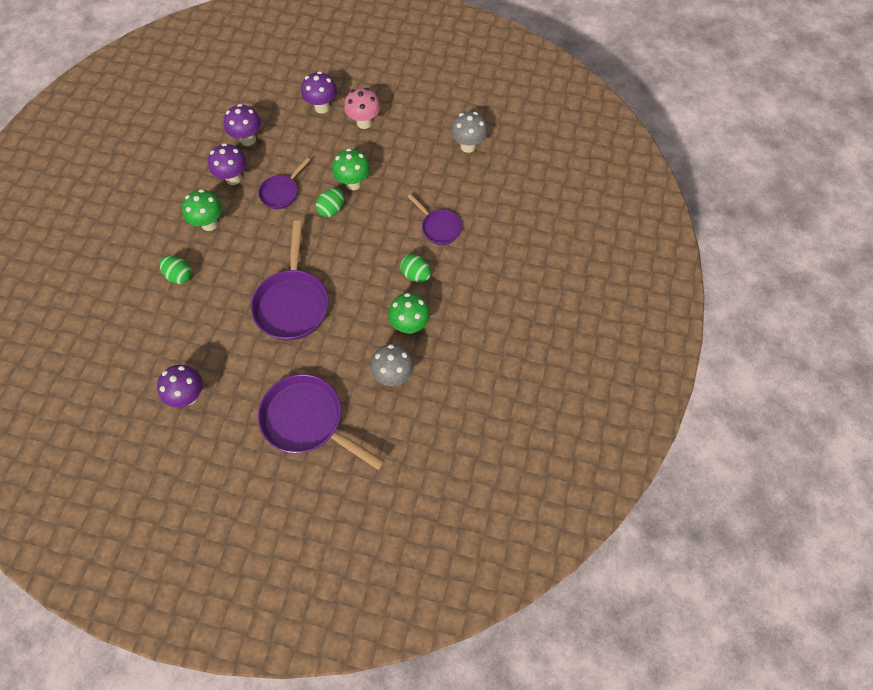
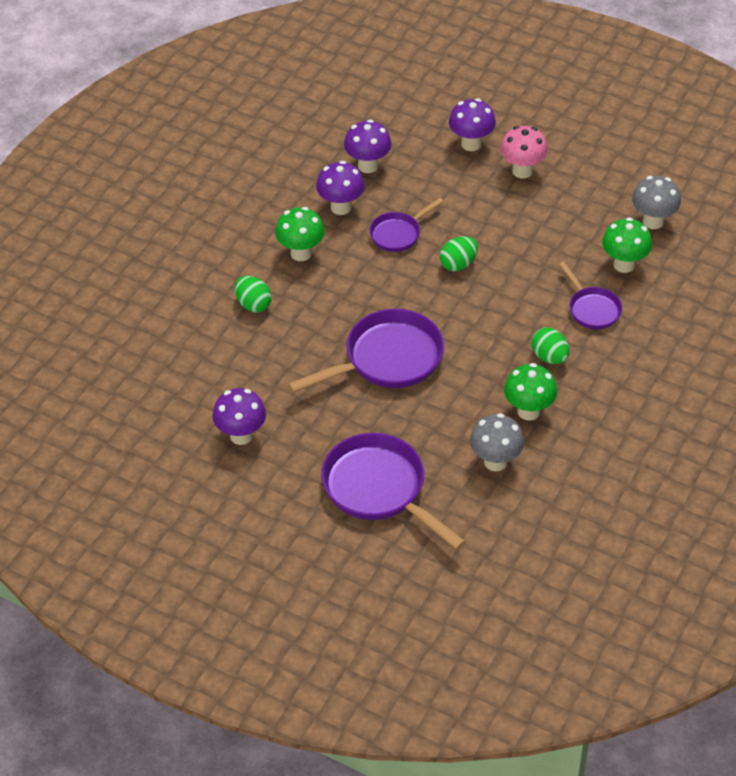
camera: 15 degrees right, 15 degrees down
(292, 303) = (387, 359): purple pan -> purple pan turned 135 degrees counterclockwise
(353, 183) = (492, 239): green mushroom -> green mushroom (624, 264)

